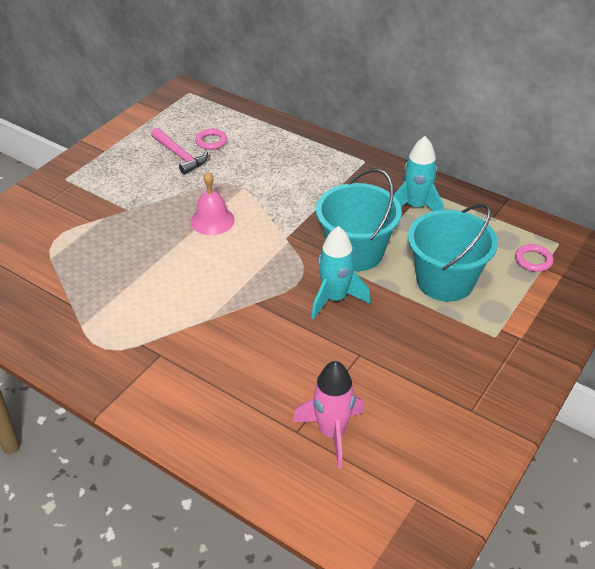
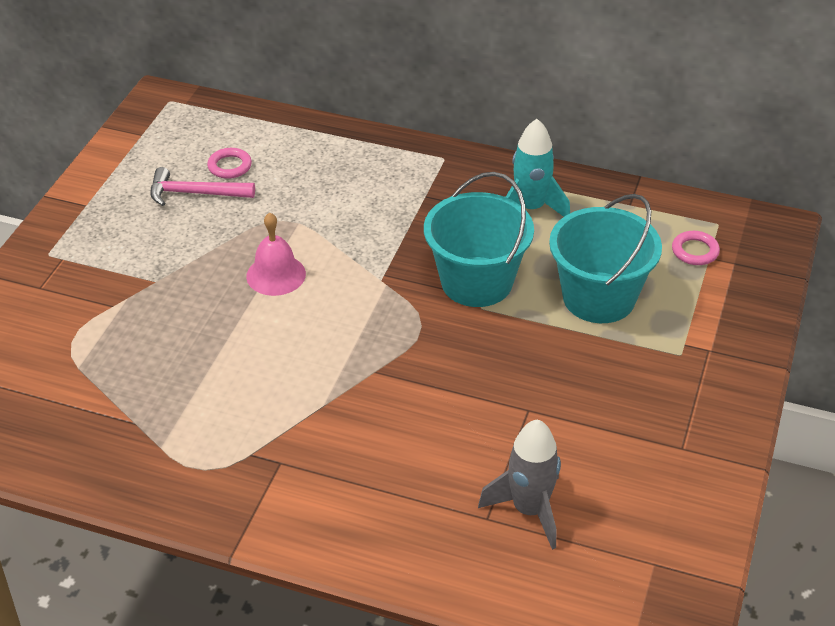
camera: 15 degrees left, 0 degrees up
(180, 155) = (195, 193): pink hammer -> pink hammer turned 150 degrees clockwise
(332, 432) = (529, 510): pink rocket -> grey rocket
(335, 299) = (472, 346): turquoise rocket -> none

